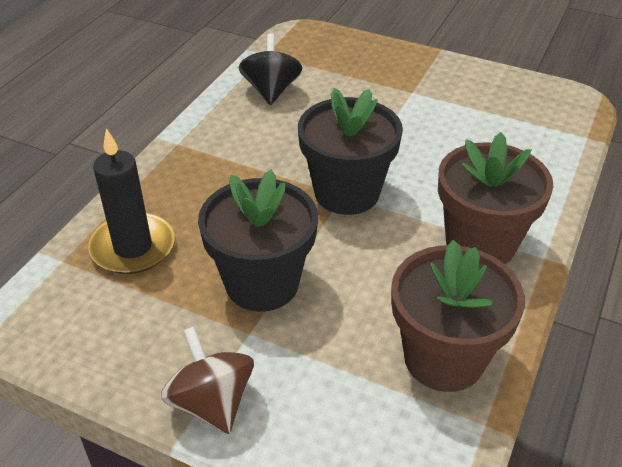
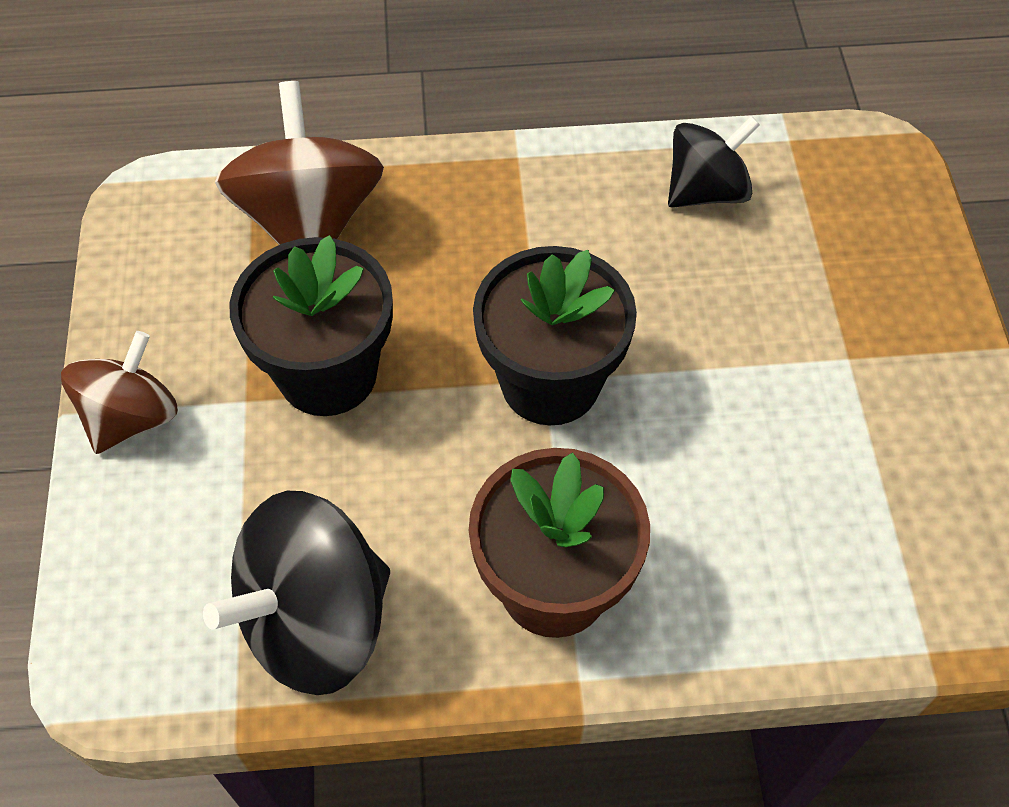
camera: 60 degrees right, 15 degrees up
(133, 247) = (309, 221): black candle -> brown spinning top
(444, 358) = (315, 621): brown flower pot -> black spinning top

